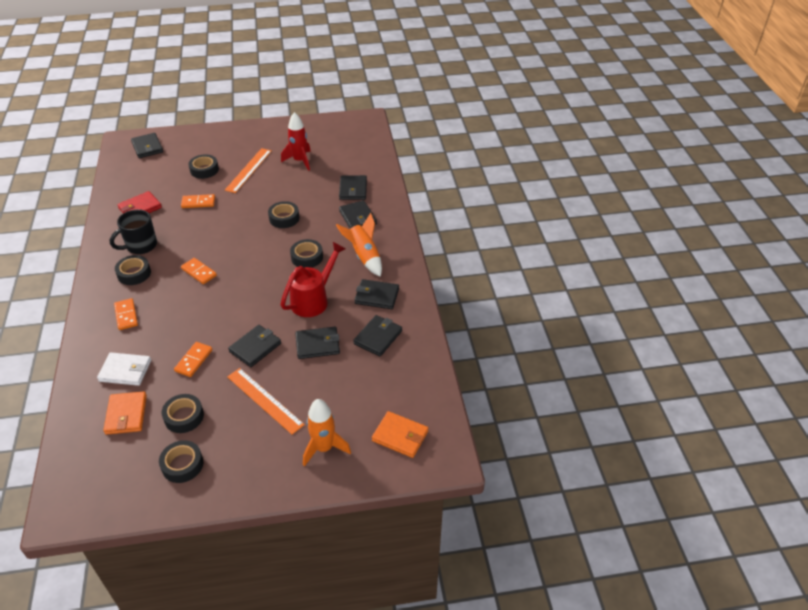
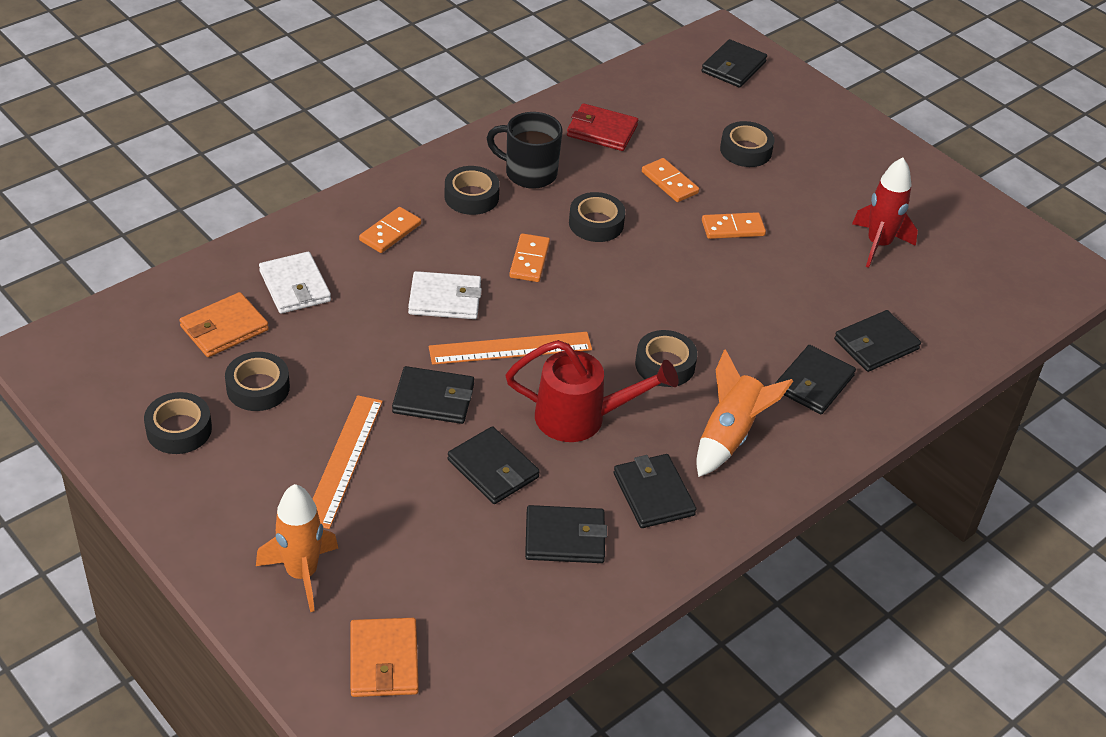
camera: 55 degrees right, 0 degrees up
(193, 360) = (361, 345): orange domino -> orange domino (733, 228)
(194, 314) = (445, 299): none -> white wallet
(248, 170) = (795, 198): orange ruler -> orange ruler (510, 348)
(284, 218) = (726, 294): black tape -> black tape (596, 223)

